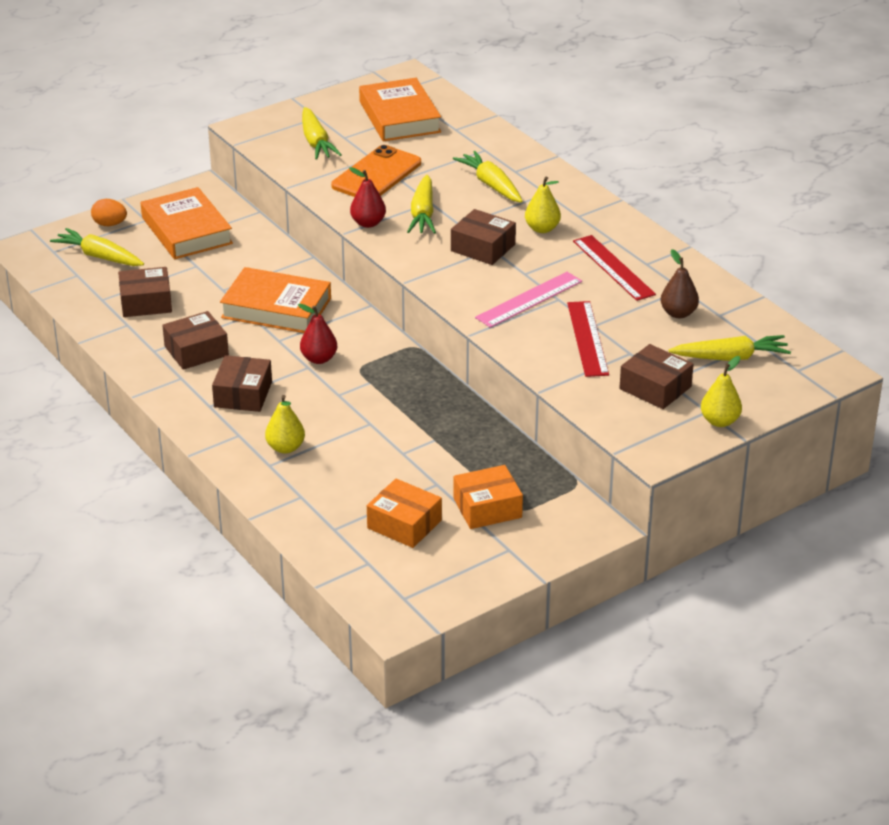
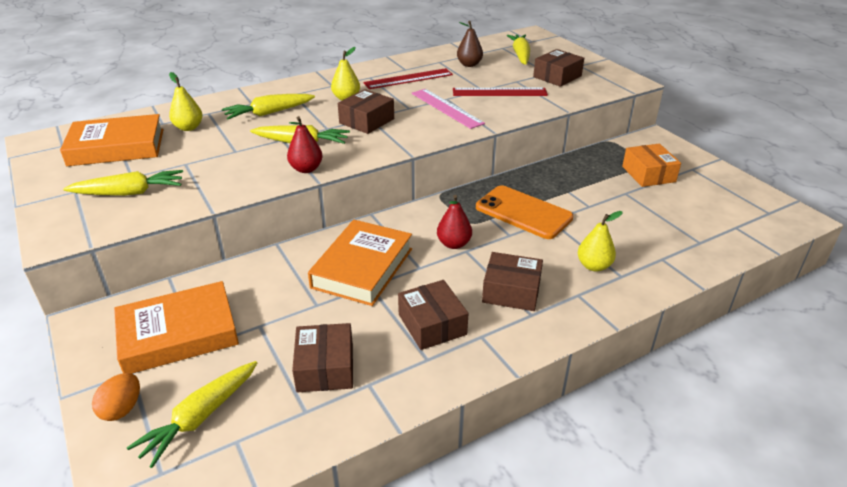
camera: 85 degrees left, 0 degrees up
(376, 174) = (219, 162): orange phone -> orange phone (523, 212)
(404, 524) = (681, 209): orange box -> none
(719, 421) = (590, 63): yellow pear -> yellow pear (188, 127)

